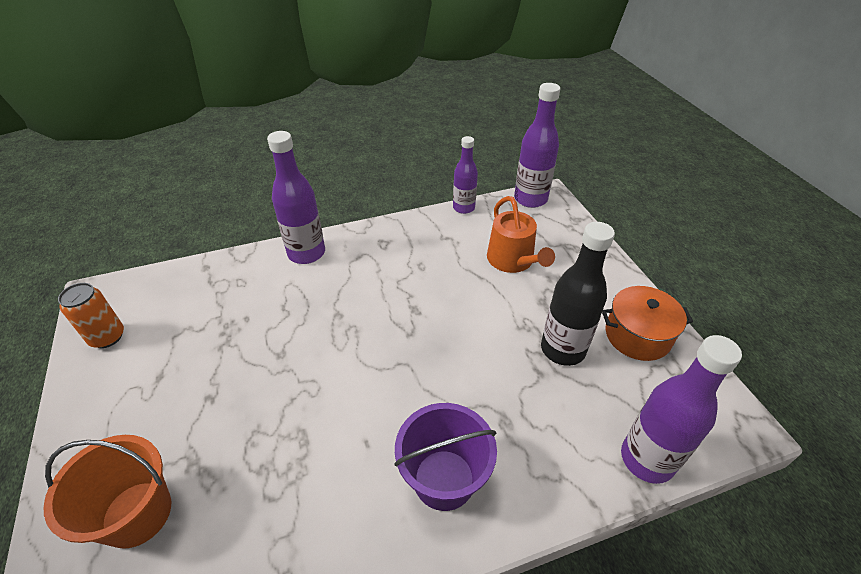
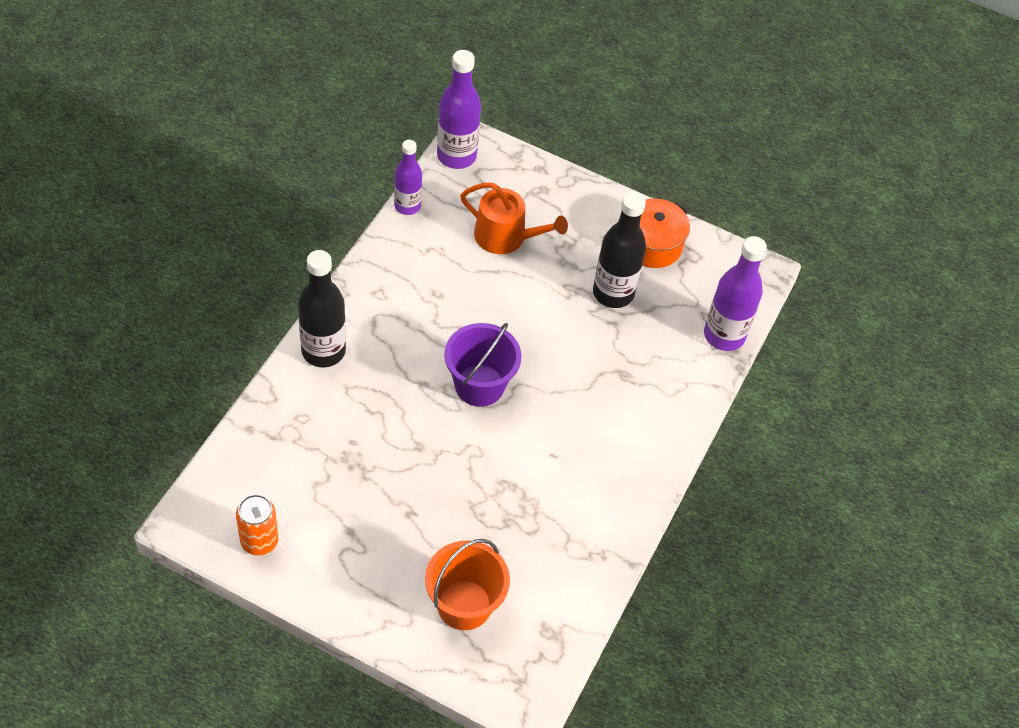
camera: 50 degrees left, 10 degrees up
(306, 253) = (323, 351): purple bottle -> black bottle
(444, 479) = (623, 438): purple bucket -> purple bucket (479, 385)

